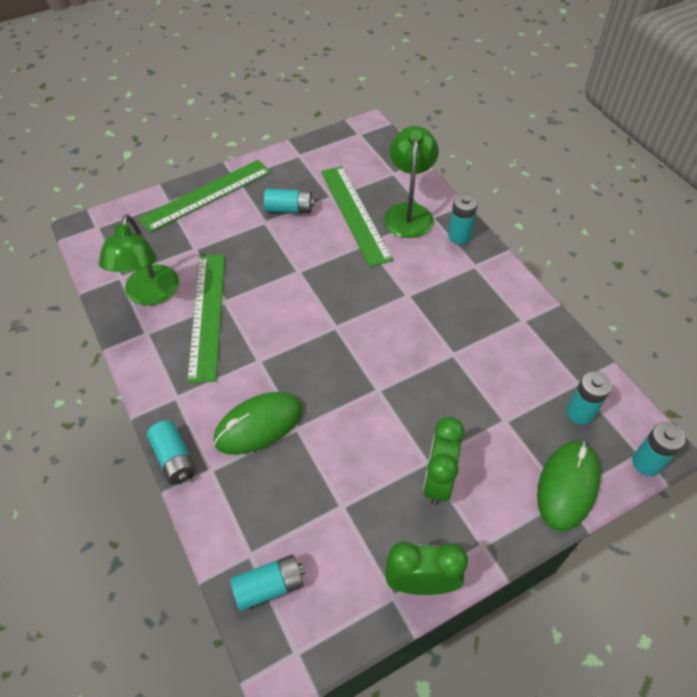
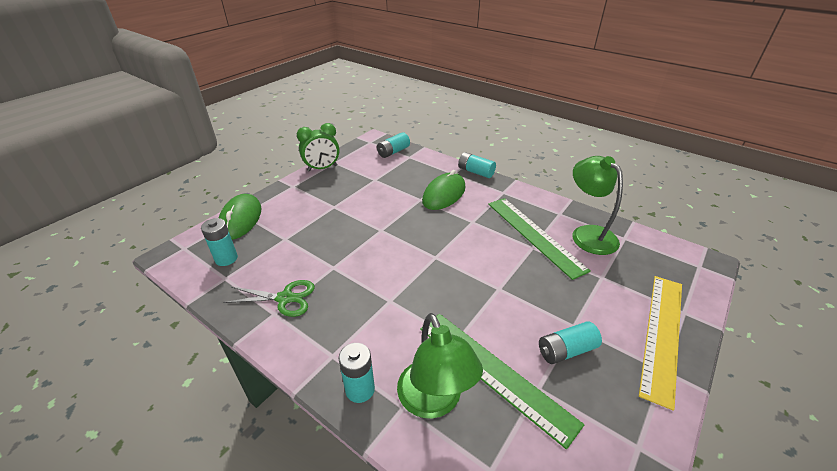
camera: 155 degrees right, 15 degrees down
(206, 195) = (662, 334): green ruler -> yellow ruler
(438, 480) = (324, 201): green clock -> none
(511, 333) = (285, 298): none -> green scissors
(646, 462) = (180, 244): turquoise battery -> none

